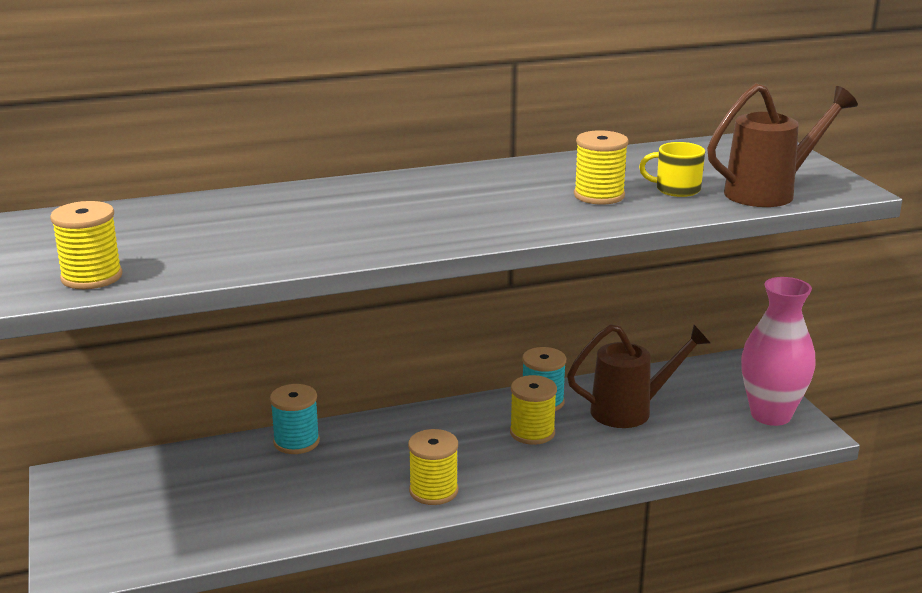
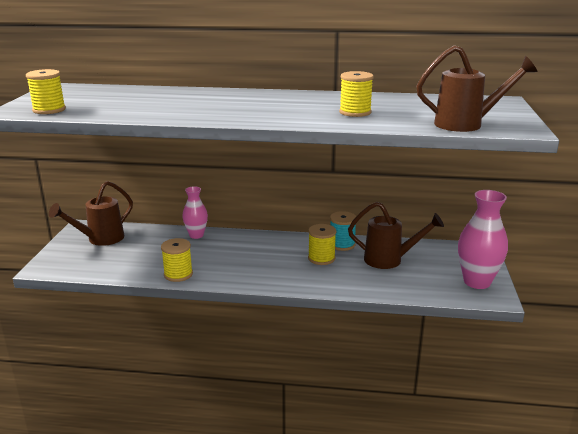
camera: 25 degrees right, 0 degrees up
(128, 492) = (100, 239): none -> brown watering can
(296, 442) = (196, 235): turquoise spool -> pink vase
(433, 491) = (241, 274): yellow spool -> yellow spool (178, 274)
(676, 189) = (407, 115): yellow mug -> none

